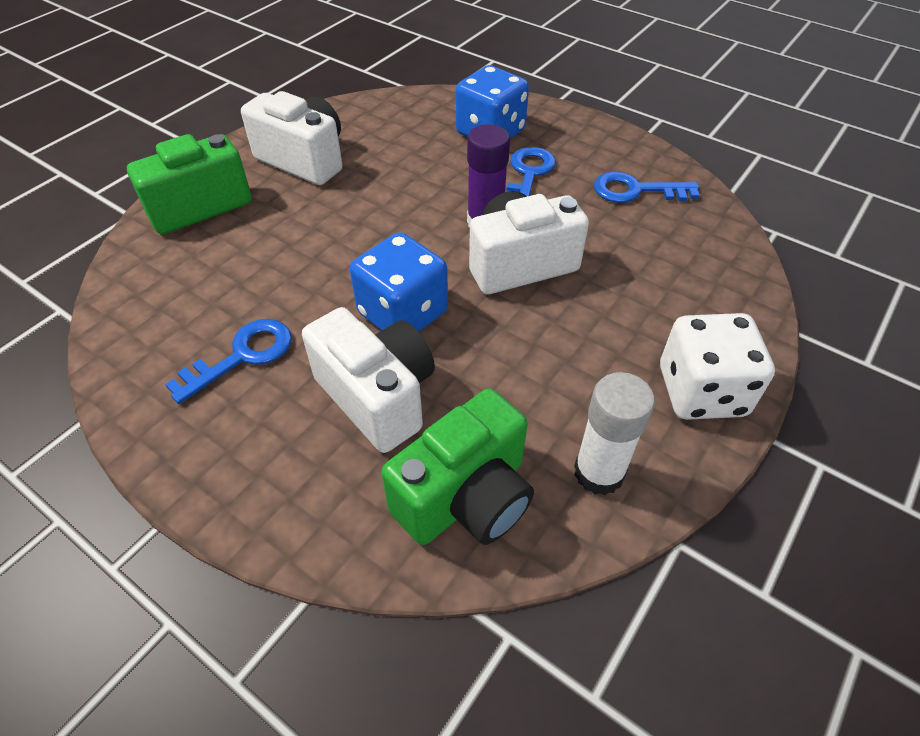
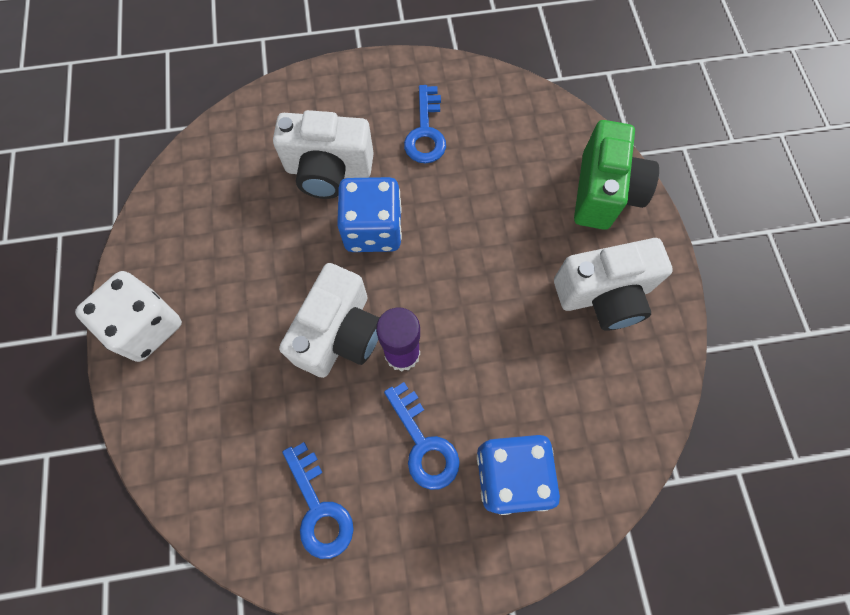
camera: 135 degrees right, 20 degrees up
(466, 497) = (233, 161): green camera -> none
(599, 473) = (175, 225): white glue stick -> none
(636, 190) = (319, 508): blue key -> blue key turned 105 degrees clockwise

